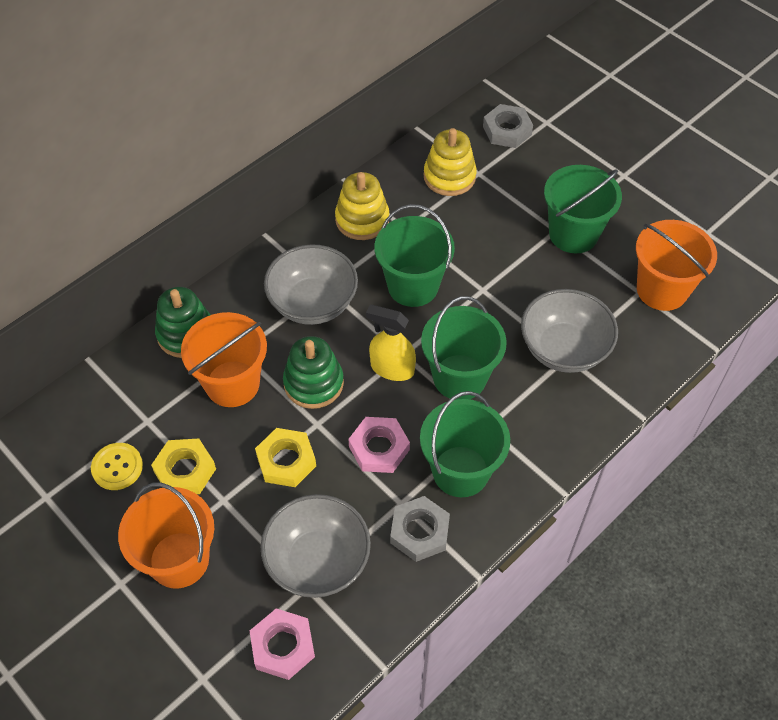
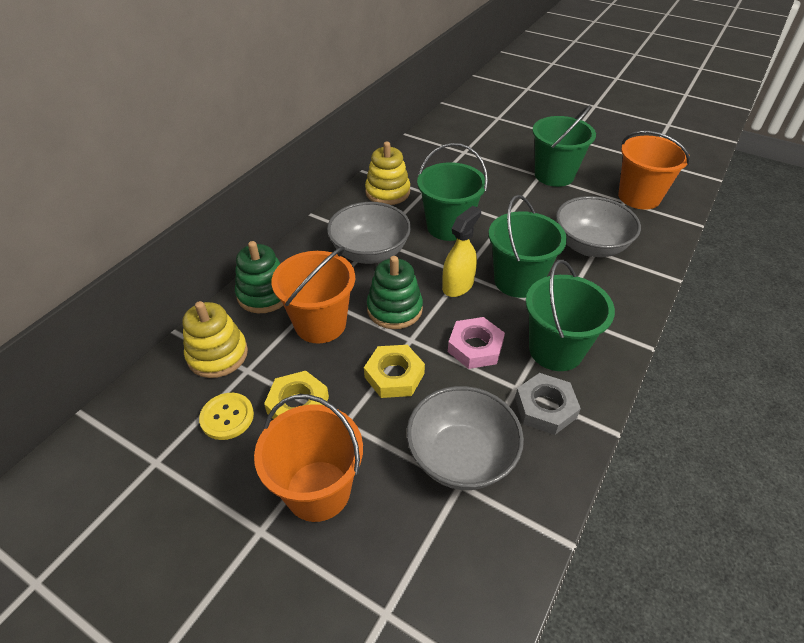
camera: 15 degrees left, 10 degrees down
(283, 646) = (460, 552): pink nut -> none
(392, 368) = (458, 285): yellow spray bottle -> yellow spray bottle turned 120 degrees clockwise
(449, 176) = (443, 157): yellow stacking toy -> yellow stacking toy (217, 355)
(507, 130) = (472, 126): grey nut -> none

